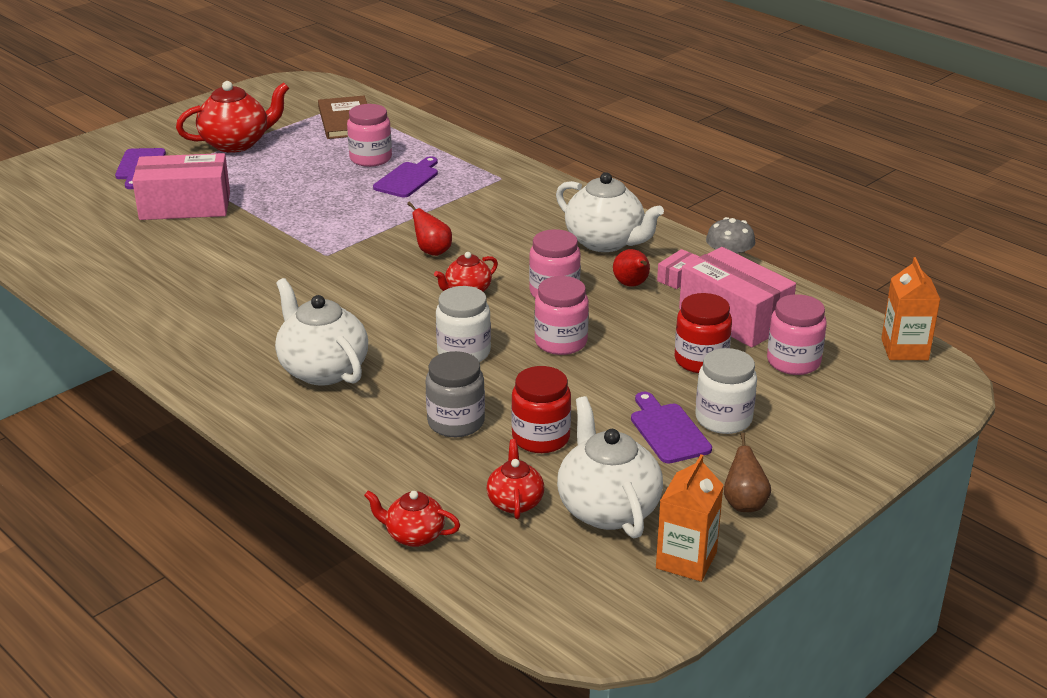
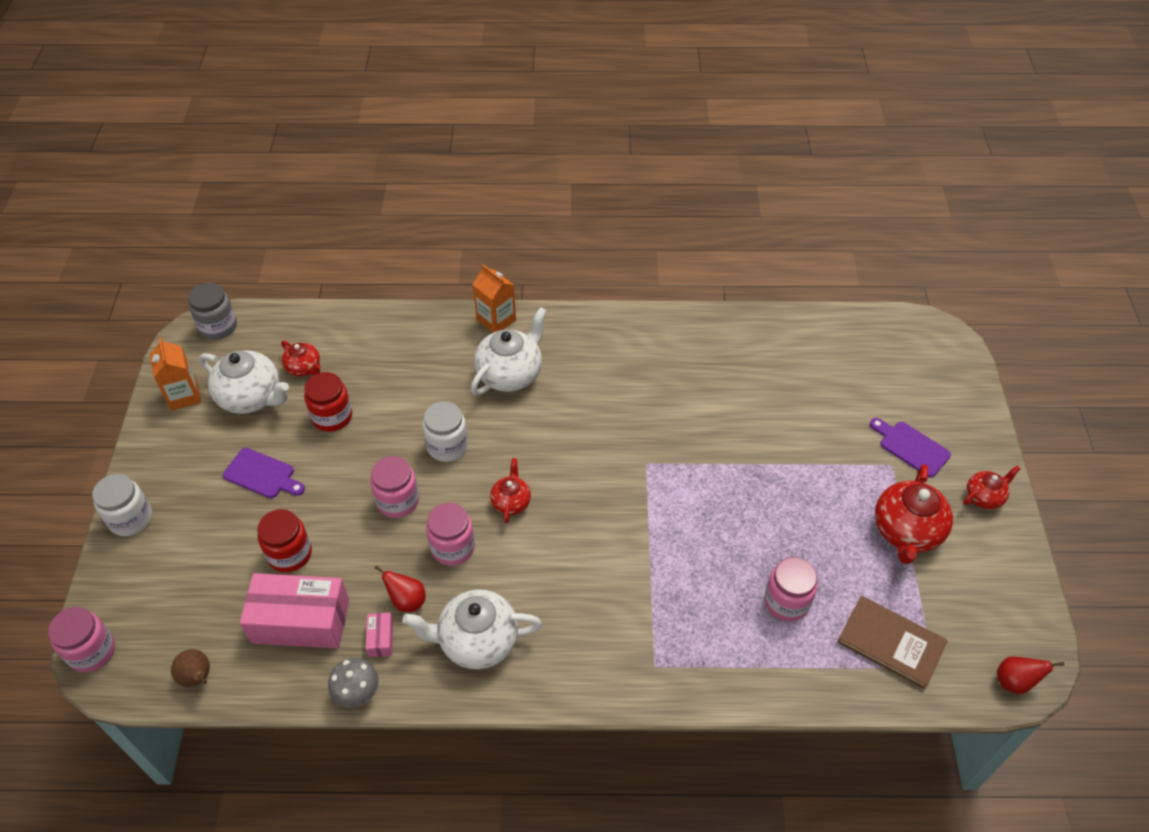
camera: 135 degrees right, 20 degrees up
(185, 206) = (808, 434): pink box -> none
(322, 369) = (510, 374): white teapot -> white teapot turned 60 degrees counterclockwise
(408, 179) = (720, 598): purple cutting board -> none
(414, 535) = (335, 318): red teapot -> red teapot (984, 497)
(432, 251) = (585, 524): red pear -> red pear (1014, 682)
(456, 422) = (391, 393): grey jar -> grey jar (218, 327)
(723, 419) = (235, 509): white jar -> white jar (131, 519)
(744, 503) = (177, 452): brown pear -> brown pear (197, 677)
(793, 362) = (223, 602): pink jar -> pink jar (92, 651)
(904, 349) = (146, 682): orange carton -> orange carton (496, 320)

